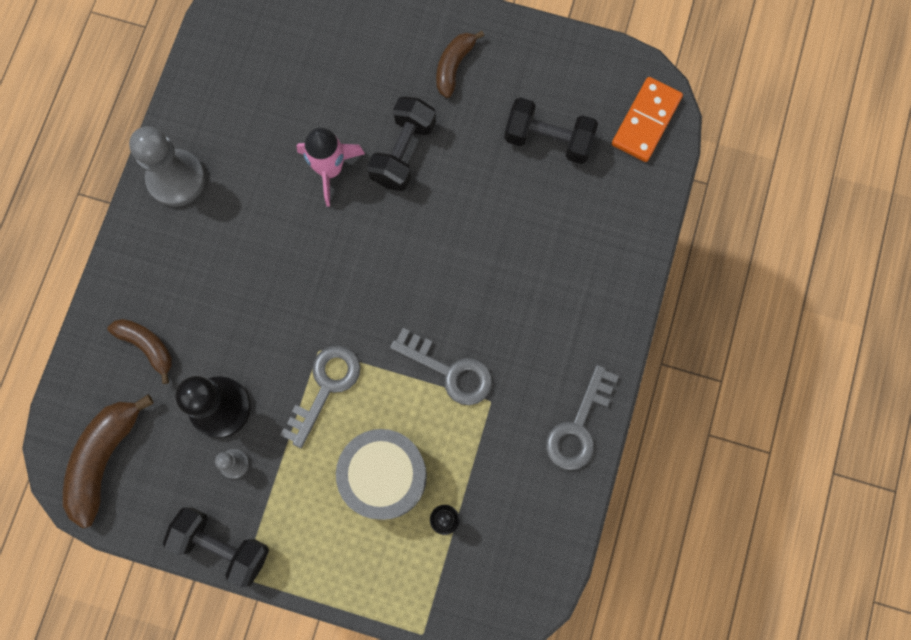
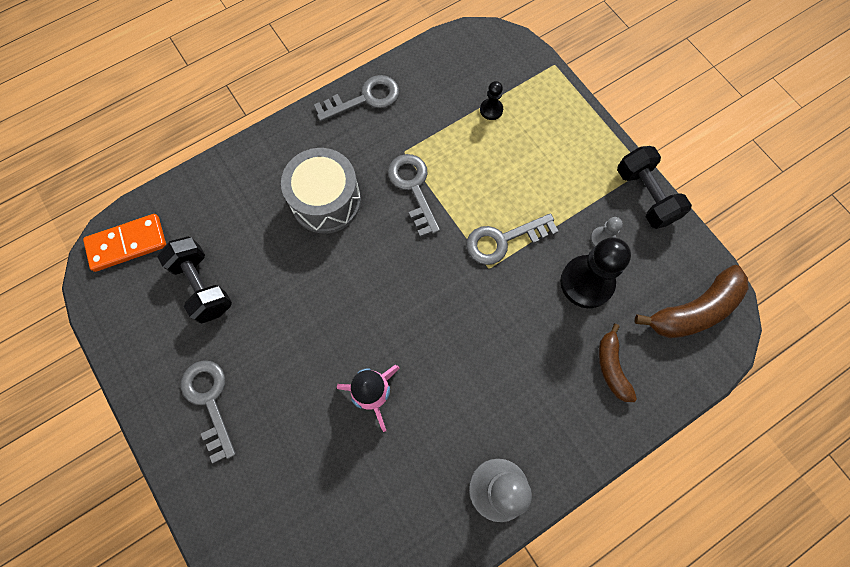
camera: 140 degrees left, 5 degrees down
(384, 476) = (508, 159): grey drum -> grey drum (326, 201)
(403, 152) = (309, 363): black dumbbell -> none
(454, 66) = (209, 401): brown banana -> grey key

